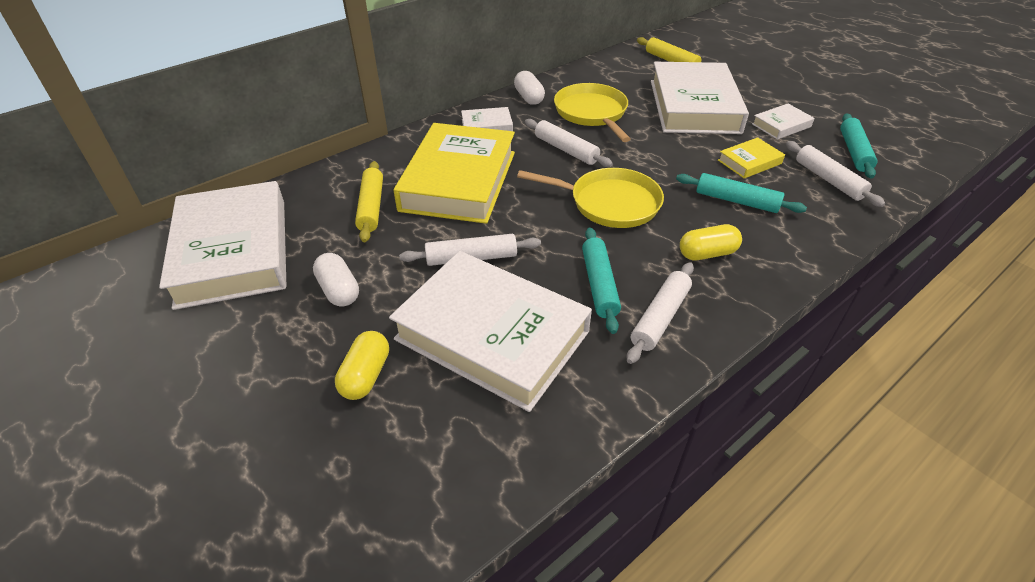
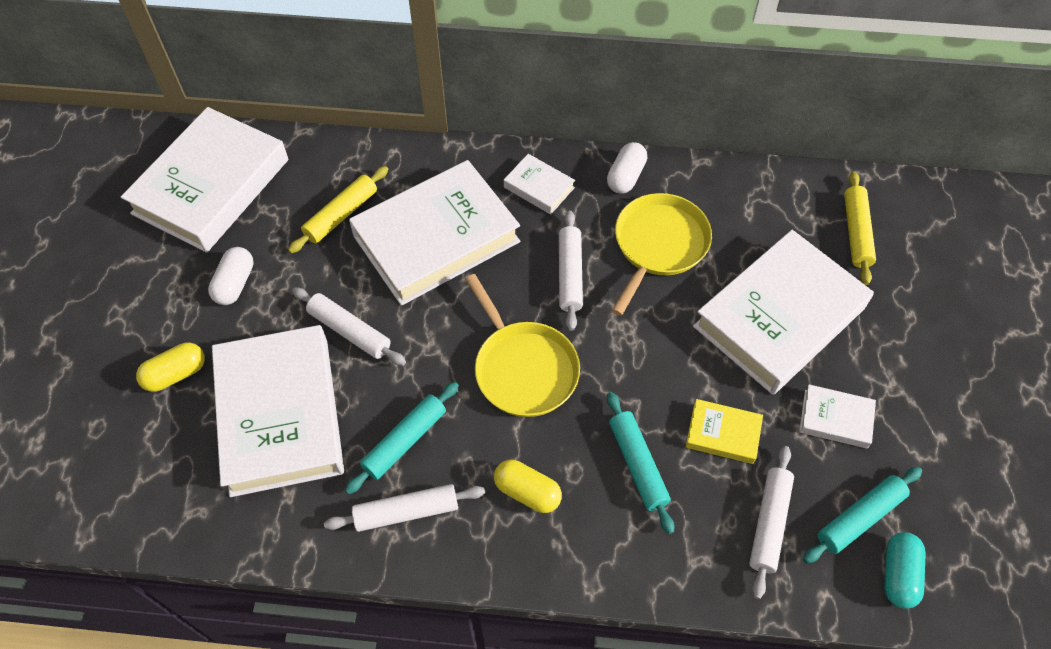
camera: 45 degrees right, 15 degrees up
(459, 181) = (436, 239): yellow book -> white book
(903, 160) = (898, 574): none -> turquoise capsule

